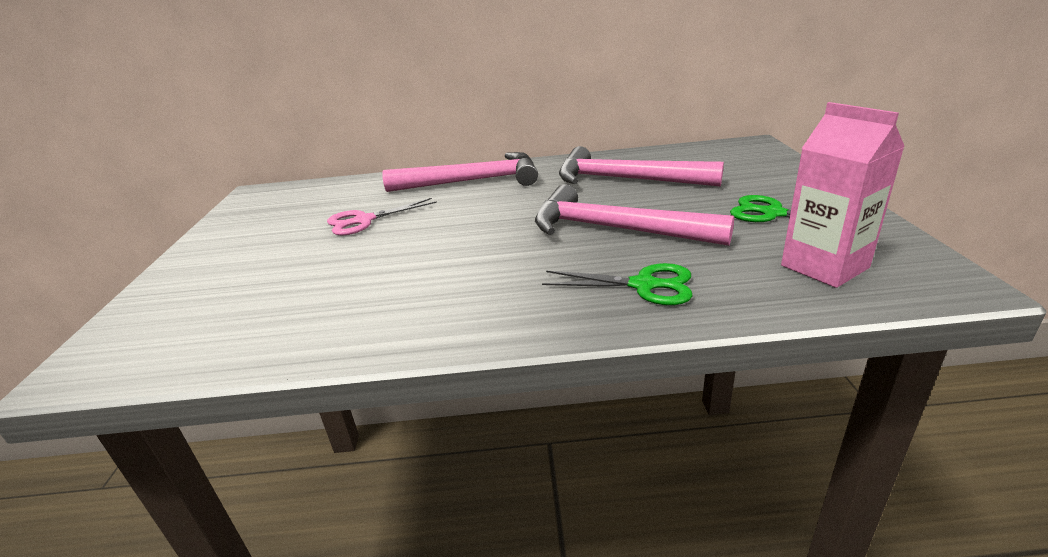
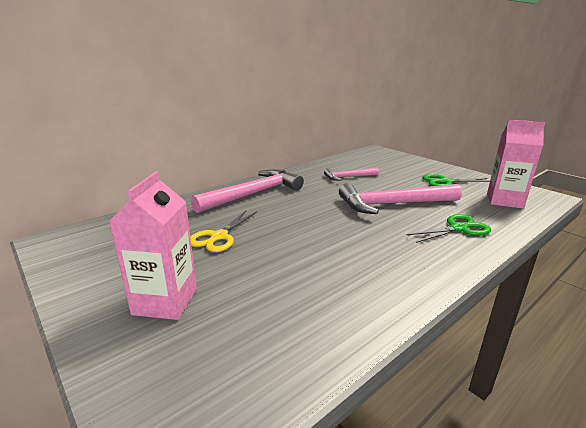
camera: 40 degrees left, 5 degrees down
(237, 266) = (165, 301): none -> pink carton
(364, 220) = (219, 237): pink scissors -> yellow scissors
(625, 179) = (348, 177): pink hammer -> pink hammer, size x0.54

